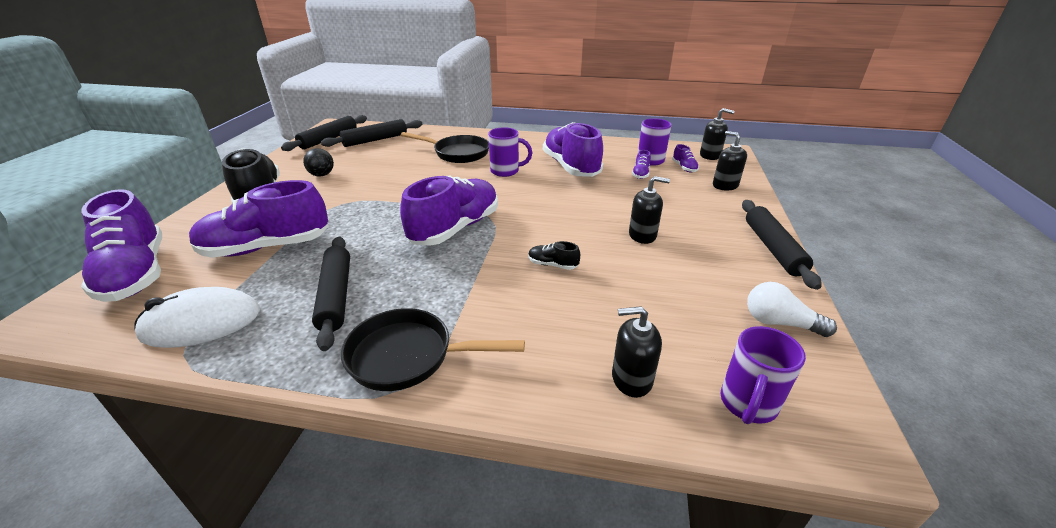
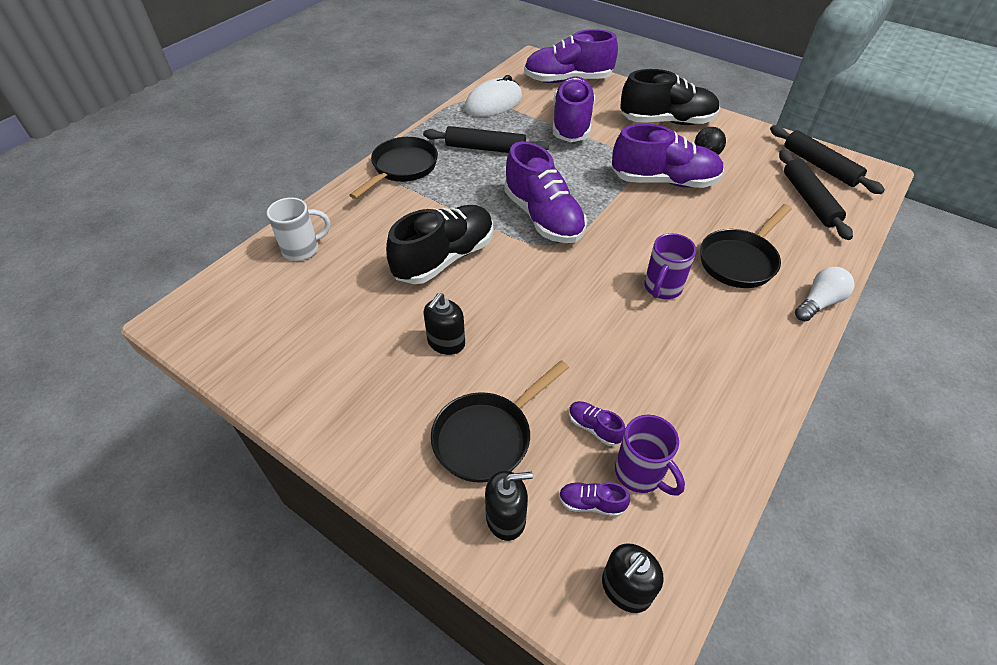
camera: 115 degrees right, 15 degrees up
(201, 323) = (493, 103): white mouse -> white mouse turned 45 degrees clockwise
(552, 265) = (444, 258): black shoe -> black shoe, size x2.47
(571, 167) = (650, 357): purple shoe -> purple shoe (664, 181)
(631, 379) = (302, 249): black soap dispenser -> white mug
(690, 201) = (488, 436): none -> black pan
(747, 404) = (237, 290): purple mug -> none
(773, 248) = (343, 445): black rolling pin -> none
(779, 323) = (266, 360): white light bulb -> white light bulb (819, 303)

